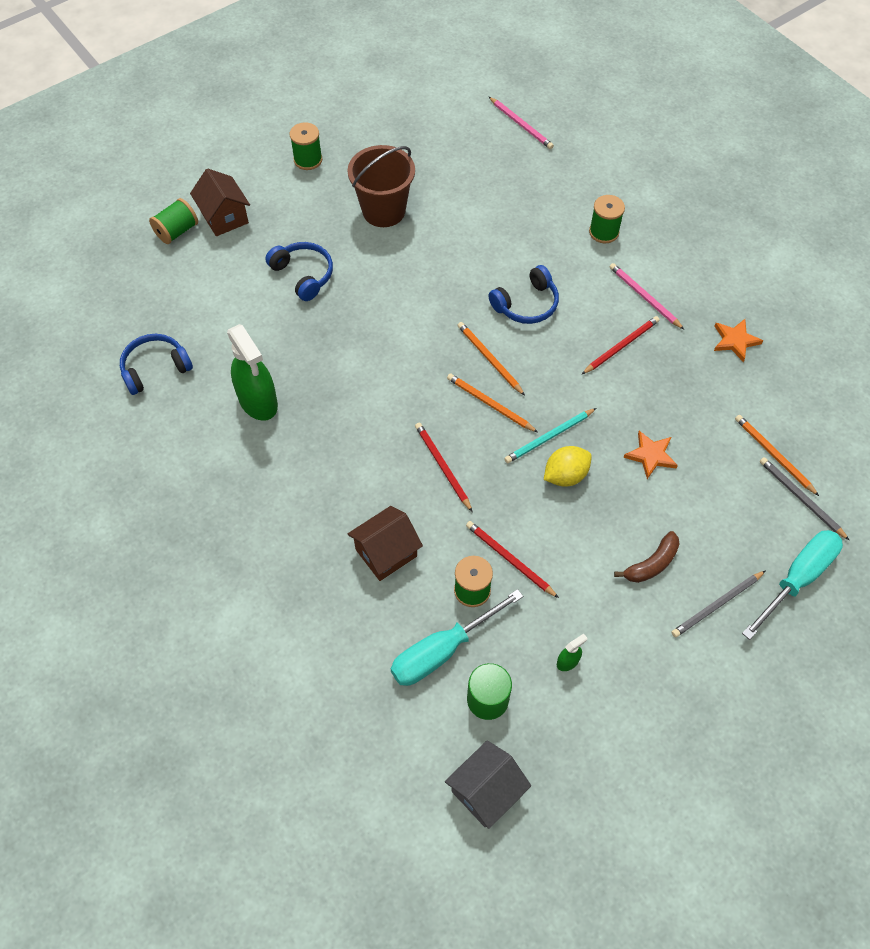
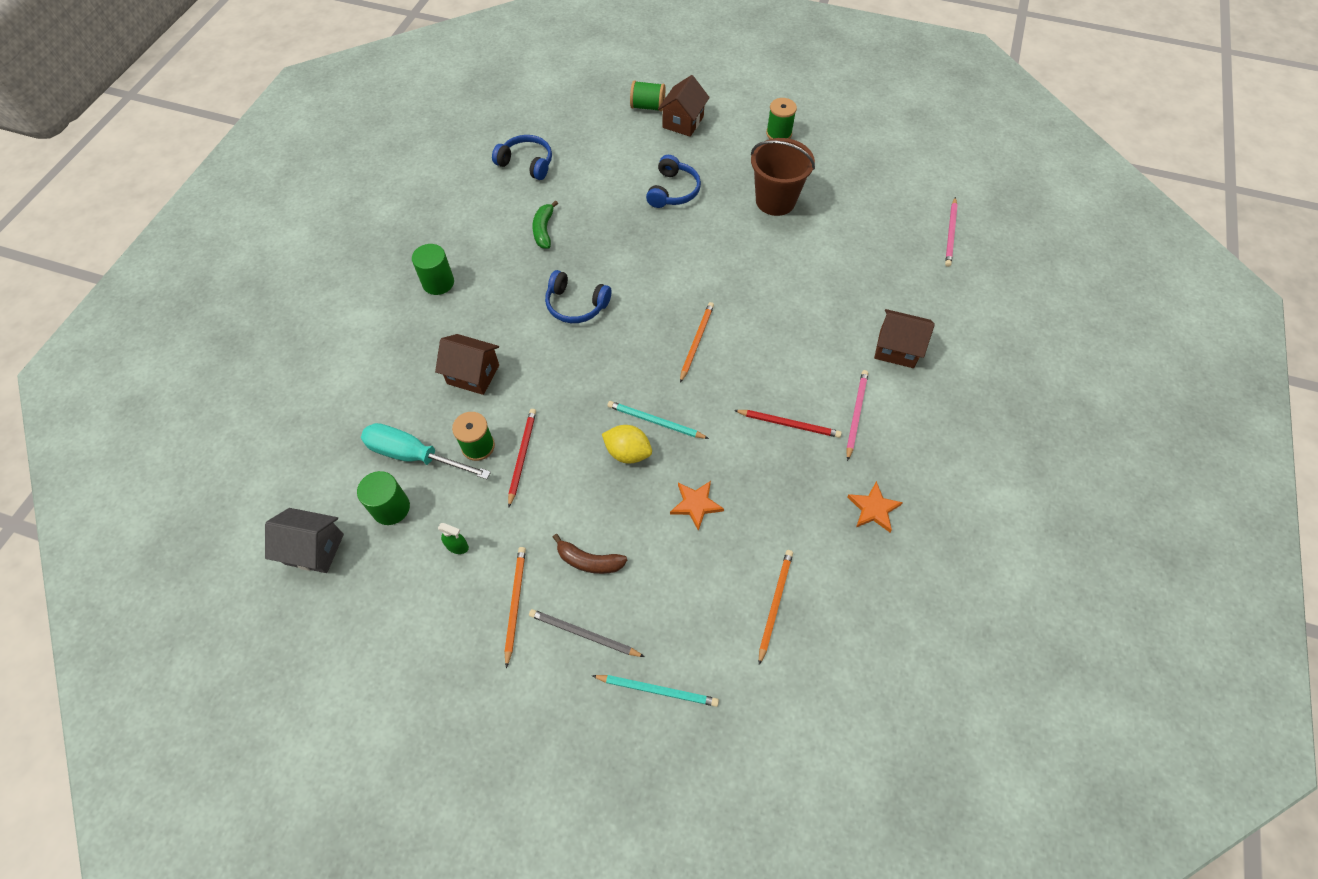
camera: 55 degrees right, 0 degrees up
(245, 526) = (438, 283): none -> green cylinder
(258, 401) = (544, 230): green spray bottle -> green banana
(442, 466) = (573, 367): red pencil -> none
(490, 404) = (654, 365): orange pencil -> orange pencil (515, 603)
(526, 304) = (771, 336): blue headphones -> blue headphones (576, 305)
(604, 232) = (896, 349): green spool -> brown house
(797, 578) = (657, 690): turquoise screwdriver -> turquoise pencil
(801, 498) = (746, 651): grey pencil -> none

